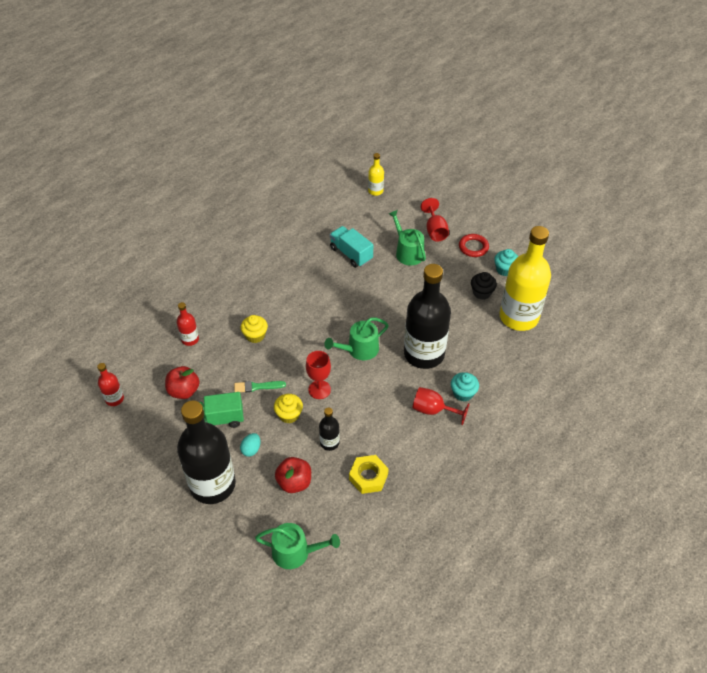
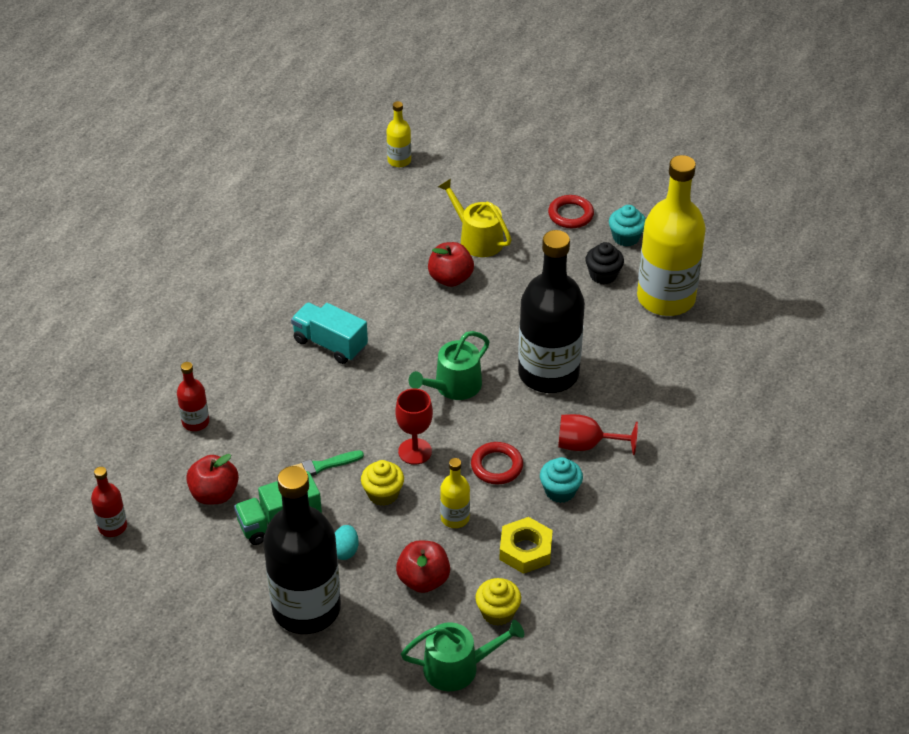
camera: 15 degrees left, 5 degrees down
(255, 335) = (292, 397): yellow cupcake -> yellow cupcake (497, 612)
(329, 442) = (455, 518): black bottle -> yellow bottle
(351, 254) = (394, 257): turquoise truck -> turquoise truck (330, 344)
(369, 412) = (496, 466): none -> red ring
(382, 275) = (450, 278): none -> red apple
(407, 252) = (477, 239): green watering can -> yellow watering can
(435, 230) = (507, 201): red goblet -> none
(463, 393) = (621, 414): turquoise cupcake -> turquoise cupcake (560, 491)

